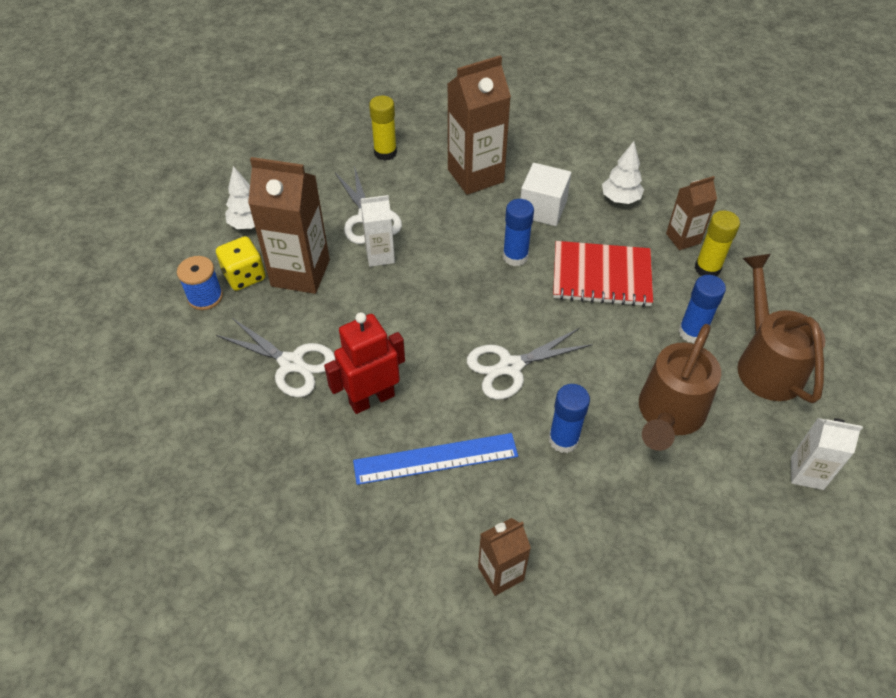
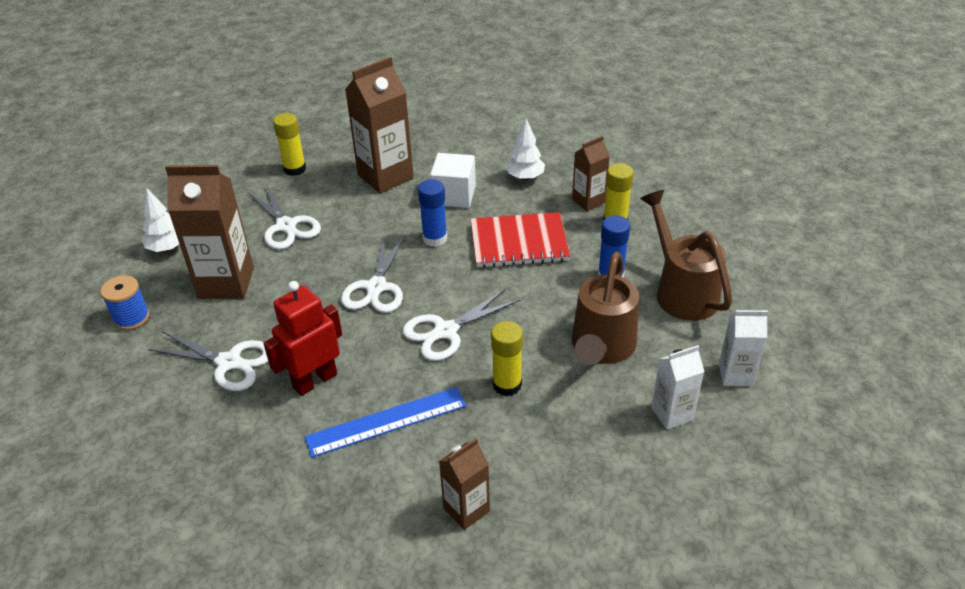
camera: 10 degrees left, 10 degrees down
(244, 276) = (169, 294): yellow dice -> none
(380, 255) = (303, 256): white carton -> white carton (672, 414)
(447, 303) = (376, 287): none -> white scissors
(563, 440) = (507, 385): blue glue stick -> yellow glue stick

